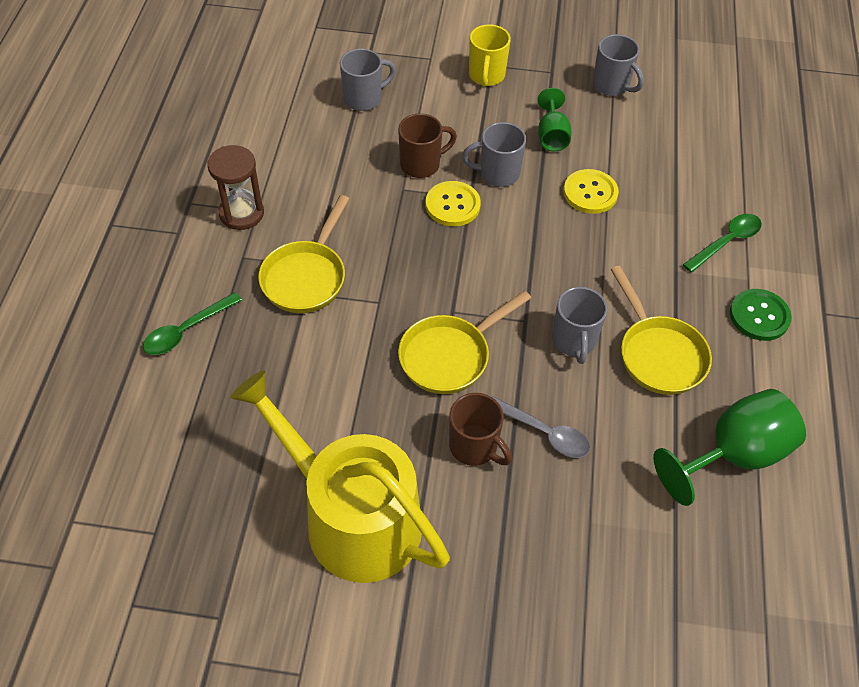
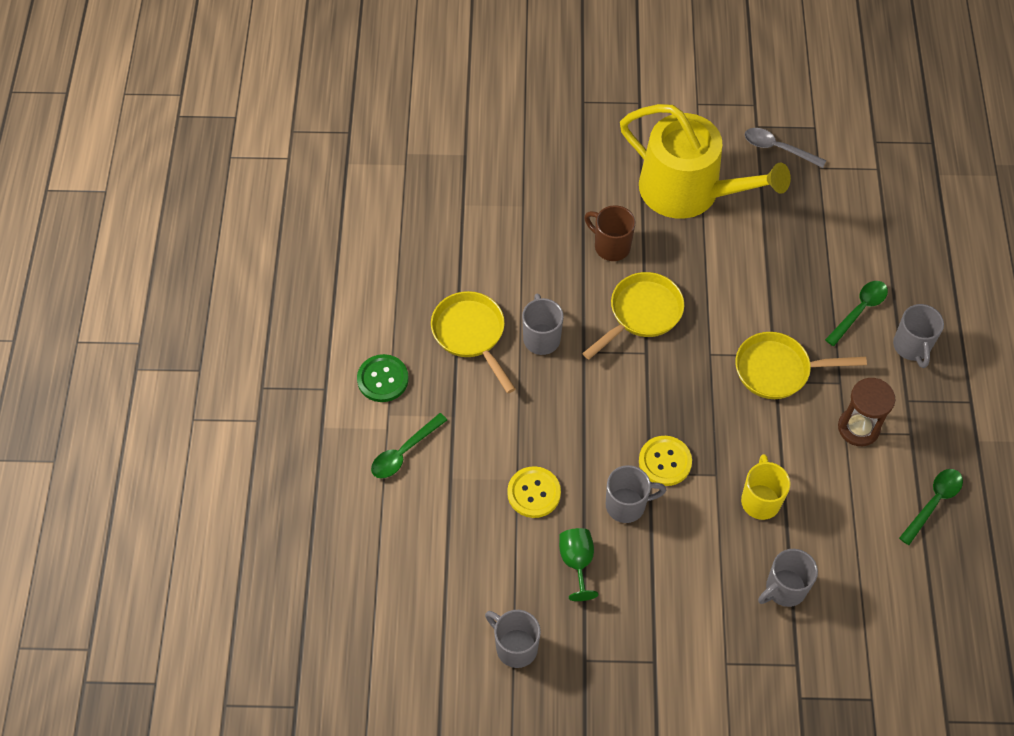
camera: 175 degrees right, 5 degrees up
(145, 284) = (911, 347): none -> grey mug
(196, 145) = (933, 502): none -> green spoon
(306, 277) = (778, 370): yellow pan -> yellow pan turned 105 degrees counterclockwise
(421, 164) = (704, 507): brown mug -> none
(486, 76) = (657, 642): yellow mug -> yellow mug (760, 500)
(543, 432) = (560, 262): grey spoon -> grey spoon (777, 148)
(733, 454) = (416, 262): green goblet -> none

